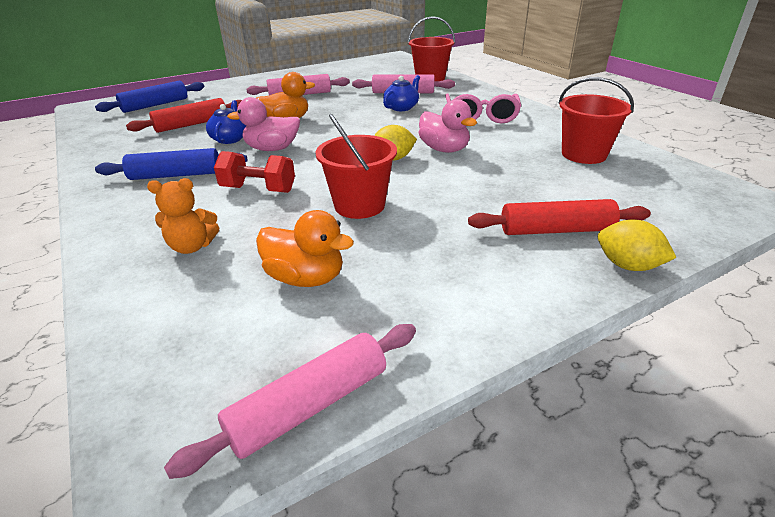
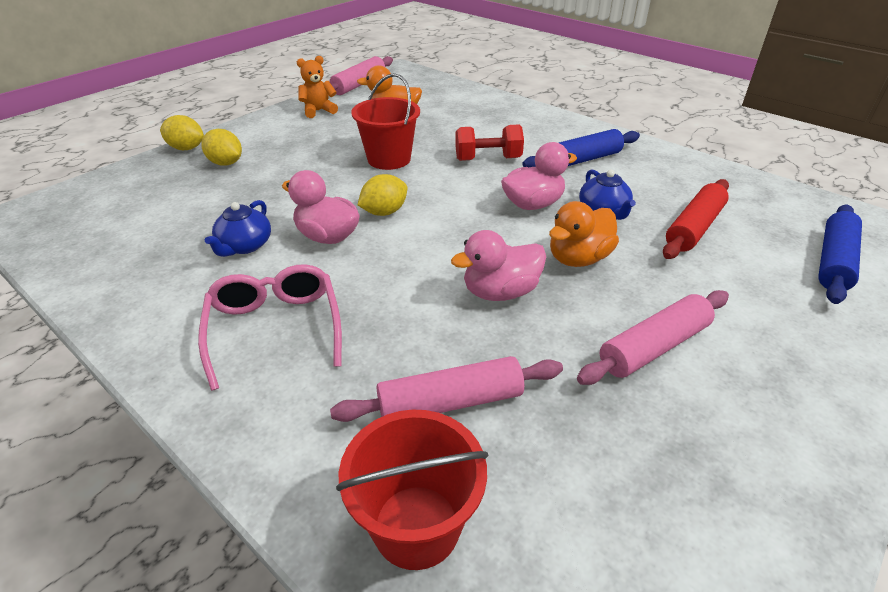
camera: 160 degrees right, 5 degrees up
(192, 246) = (482, 119): orange teddy bear -> orange teddy bear (318, 111)
(349, 115) = (500, 292): none -> pink duck
(401, 107) = (424, 333): blue teapot -> blue teapot (244, 246)
(556, 230) = (226, 163): red rolling pin -> yellow lemon
(583, 154) = (147, 257): red bucket -> none

